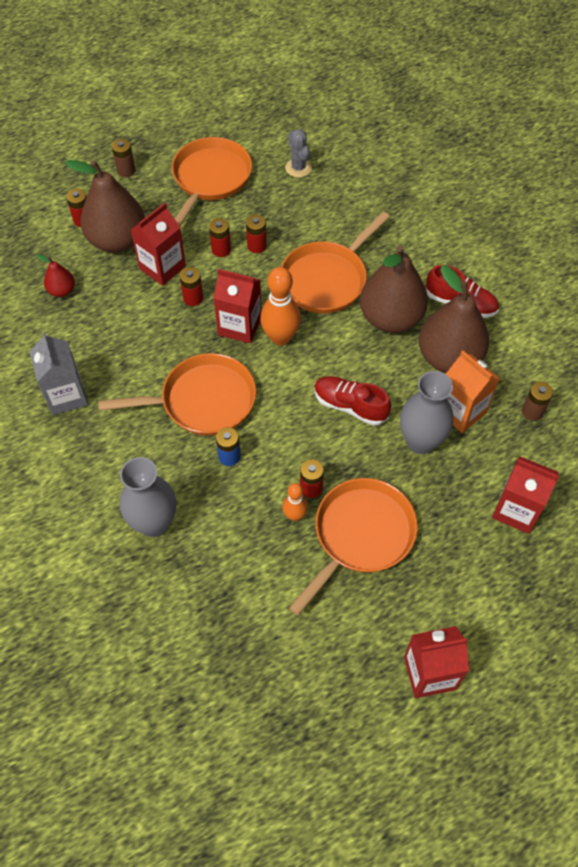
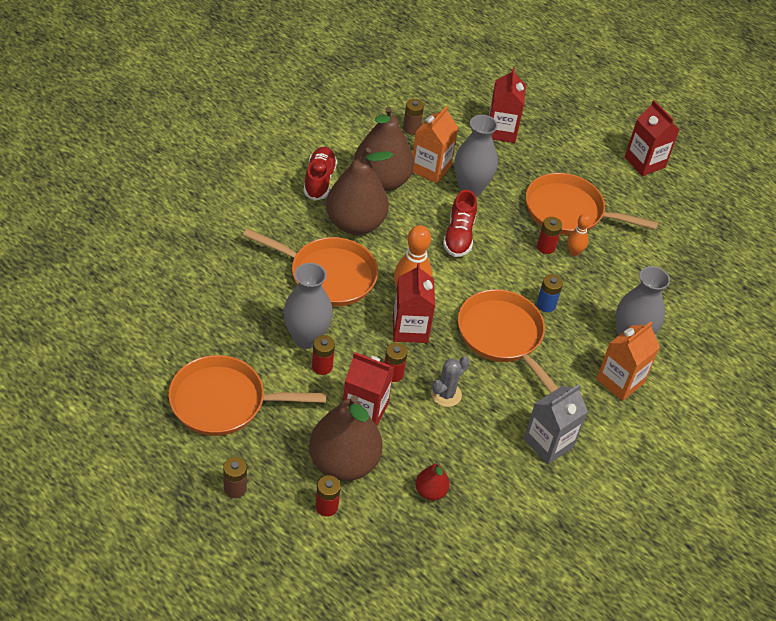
camera: 115 degrees left, 10 degrees down
(106, 489) = (620, 381): none -> orange carton
(256, 246) = (306, 338): red battery -> grey vase
(298, 168) = (182, 326): grey cactus -> grey cactus (446, 394)

